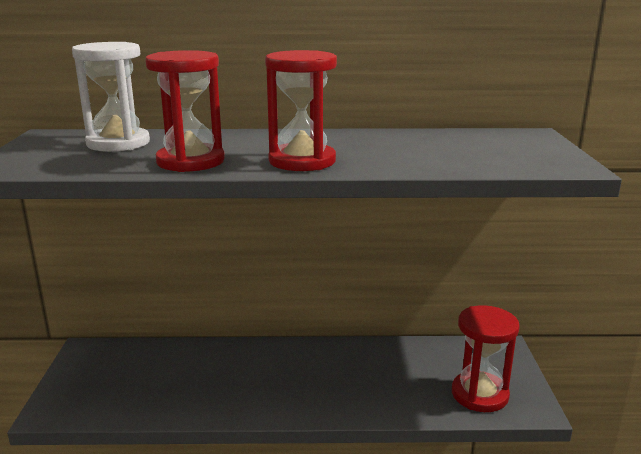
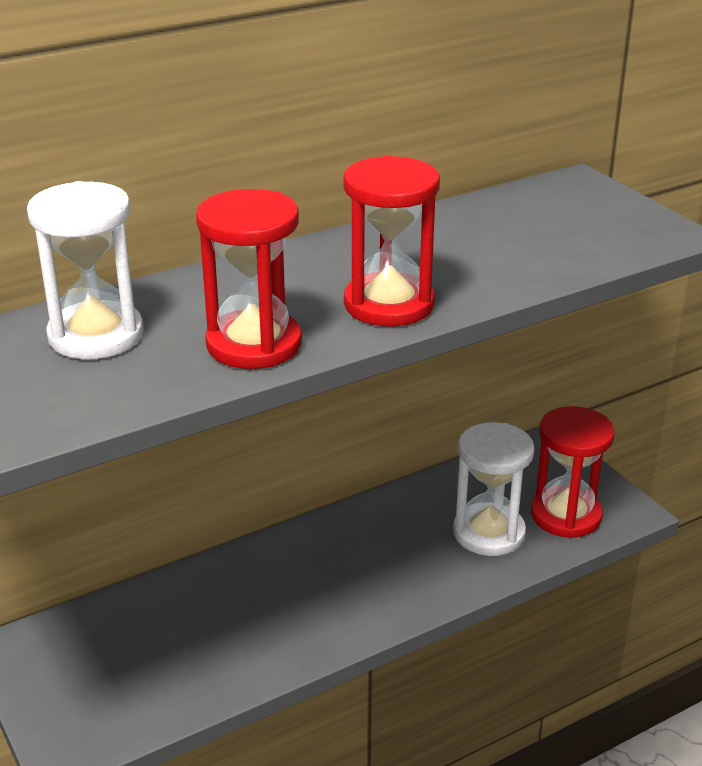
camera: 30 degrees left, 10 degrees up
(412, 386) = (489, 533): none -> white hourglass

